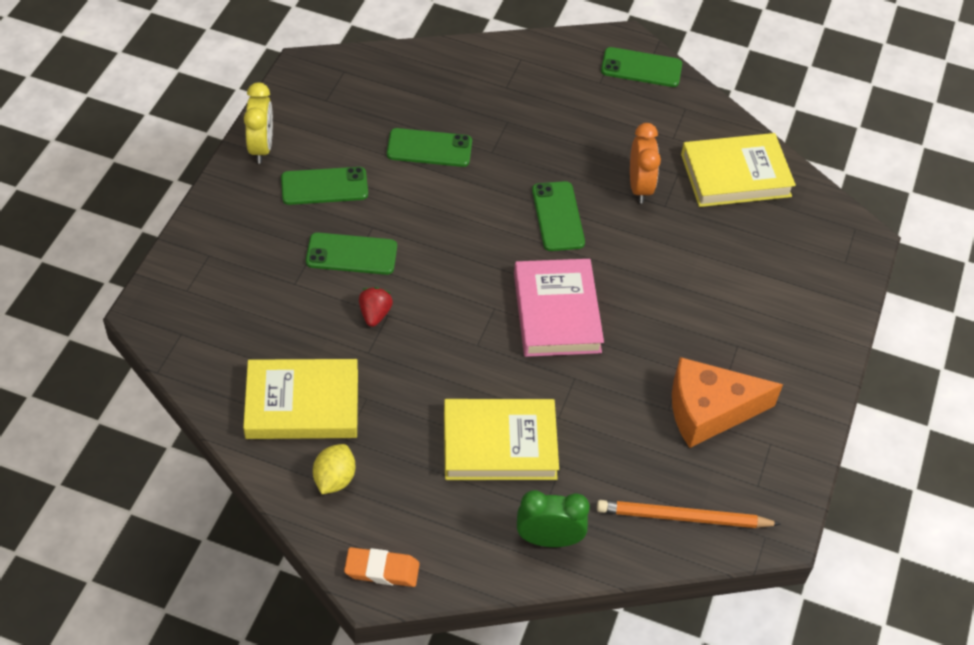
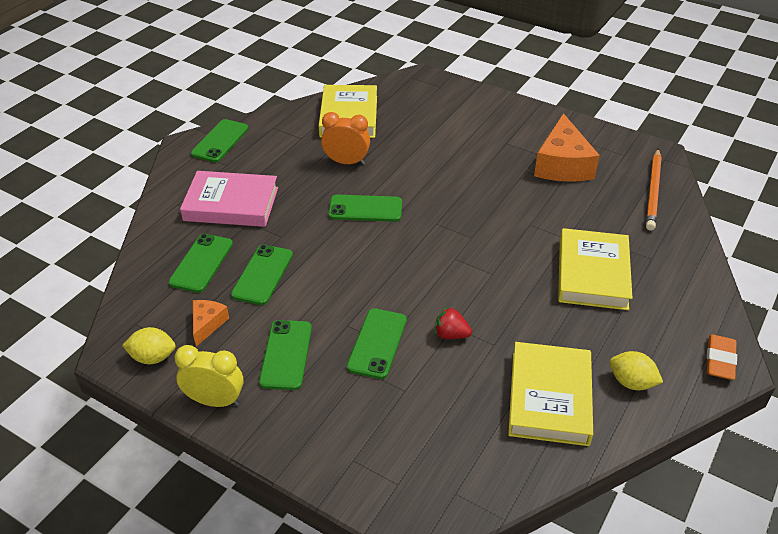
camera: 75 degrees left, 10 degrees down
(305, 93) = (153, 357): none -> yellow lemon
(353, 121) = (207, 324): none -> orange cheese
(435, 98) = (201, 263): none -> green phone
(549, 539) = (678, 259): green clock -> none
(557, 312) = (464, 224): pink book -> pink book (231, 204)

